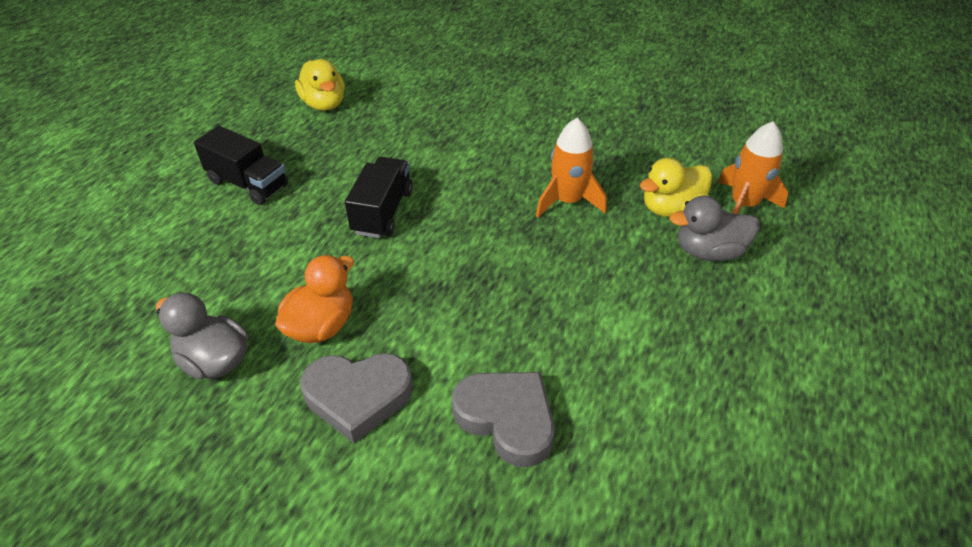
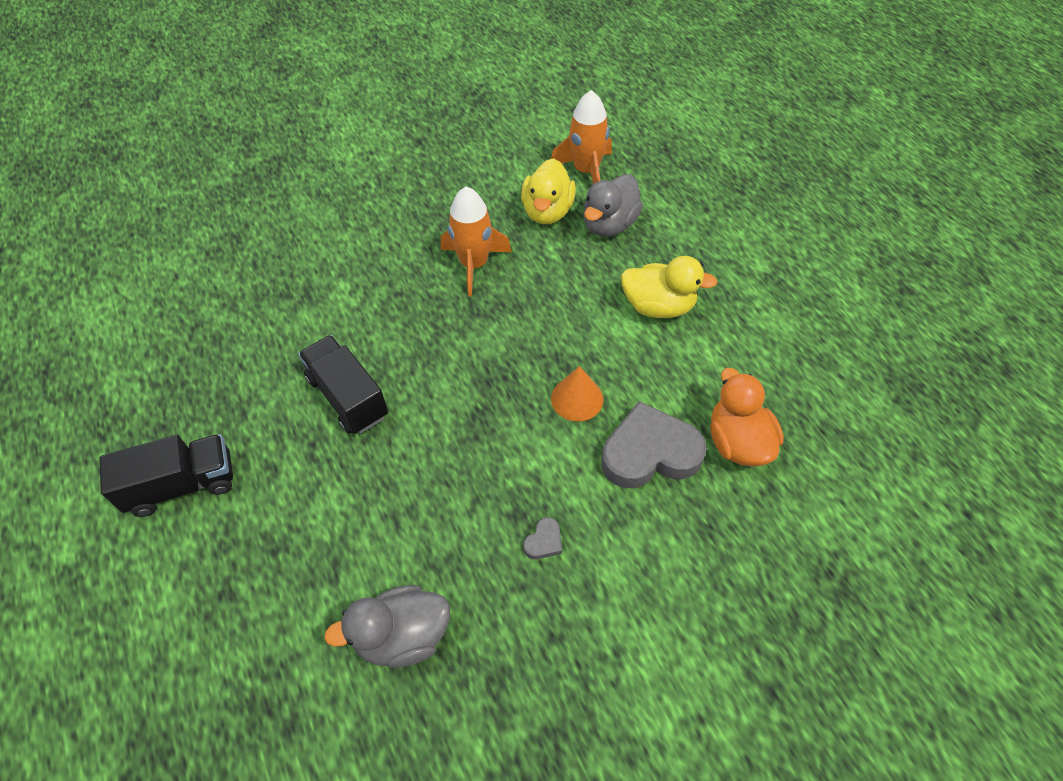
camera: 50 degrees left, 10 degrees up
(321, 326) = (441, 525): orange duck -> orange duck (738, 442)
(324, 104) = (133, 351): yellow duck -> yellow duck (658, 306)
(358, 397) = (544, 541): grey heart -> grey heart, size x0.41
(510, 337) = (577, 398): none -> orange cone

